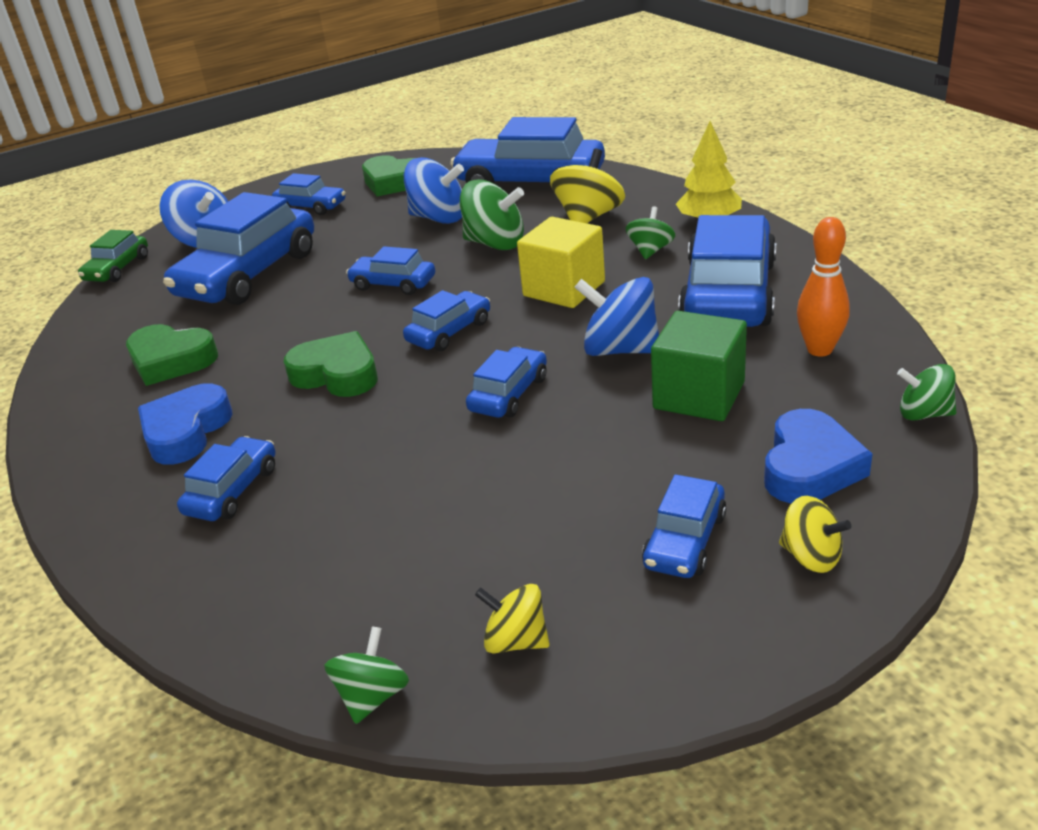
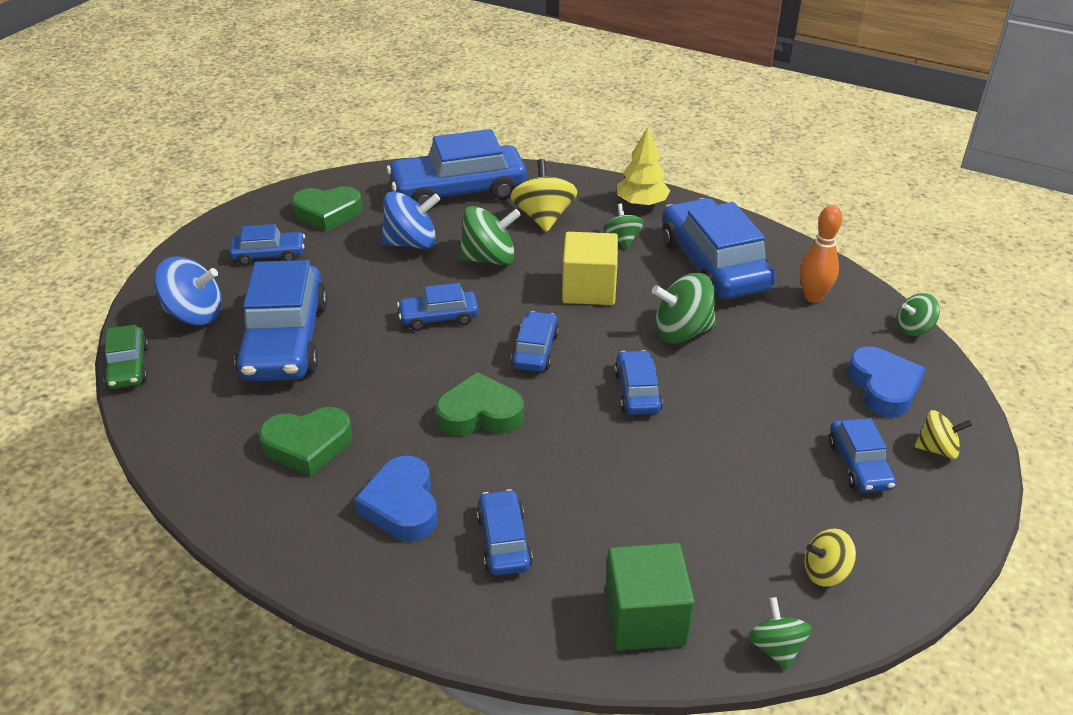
camera: 35 degrees left, 5 degrees up
(620, 349) = (682, 332): blue spinning top -> green spinning top
(699, 395) = (770, 354): green cube -> green cube (645, 618)

